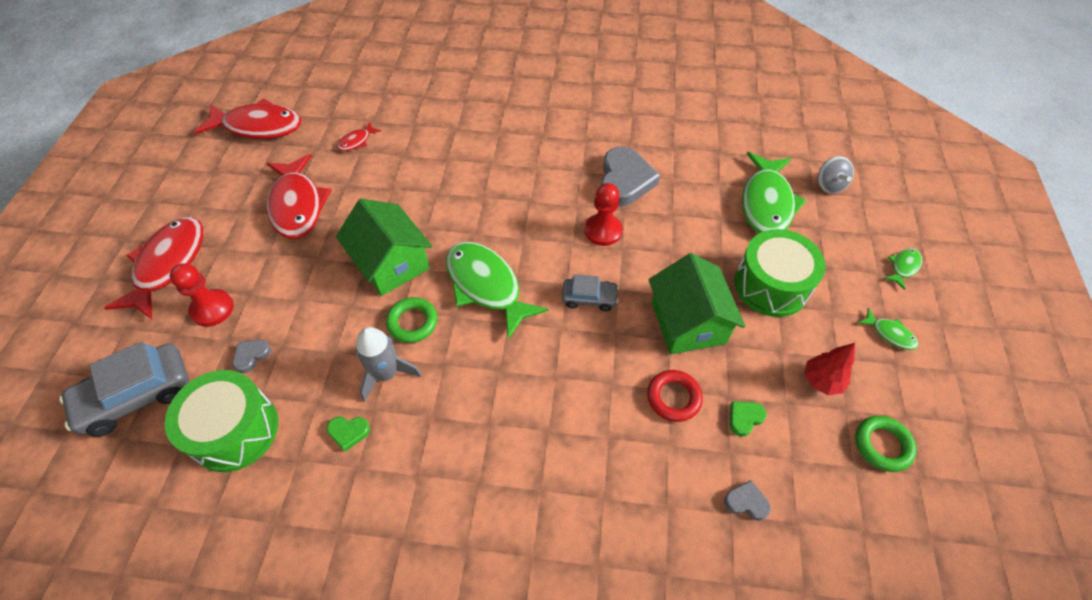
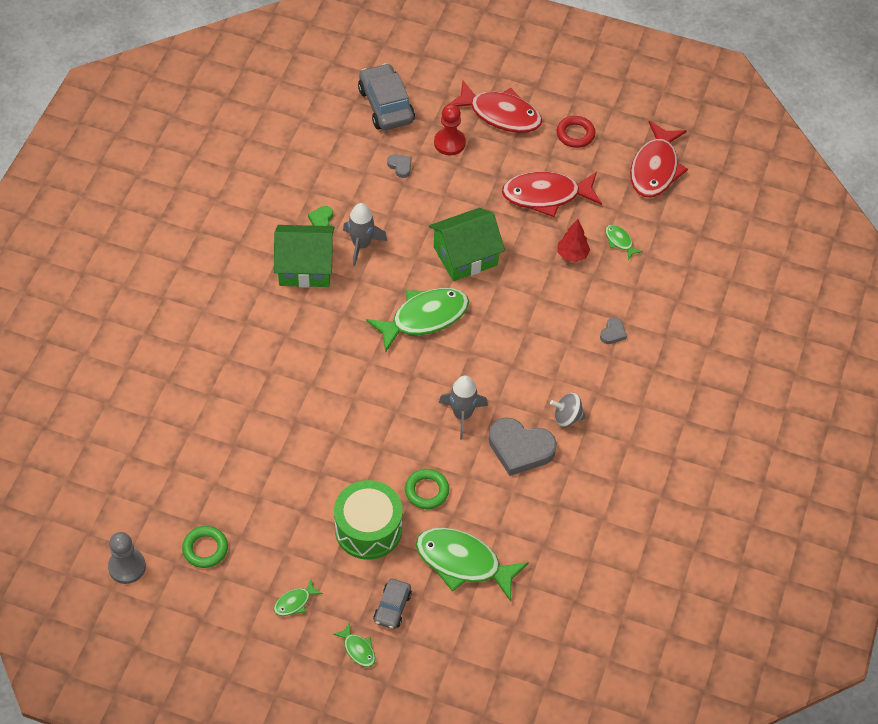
camera: 100 degrees right, 0 degrees up
(235, 430) = (342, 158): green drum -> none
(357, 141) = (619, 241): red fish -> green fish
(412, 322) = (402, 265): green ring -> green ring (426, 491)
(589, 298) = (393, 387): grey car -> grey car (392, 607)
(603, 231) = (462, 415): red pawn -> grey rocket
(673, 397) = (286, 422): red ring -> red ring (575, 134)
(688, 322) = (349, 452): green house -> green house (305, 267)
(744, 418) = (255, 464): green heart -> none
(746, 502) = (195, 442): grey heart -> grey heart (613, 333)
(821, 381) = (269, 530): red tree -> red tree (572, 255)
(829, 185) = (473, 630): grey spinning top -> grey spinning top (567, 417)
(960, 537) = (127, 567): none -> grey pawn

